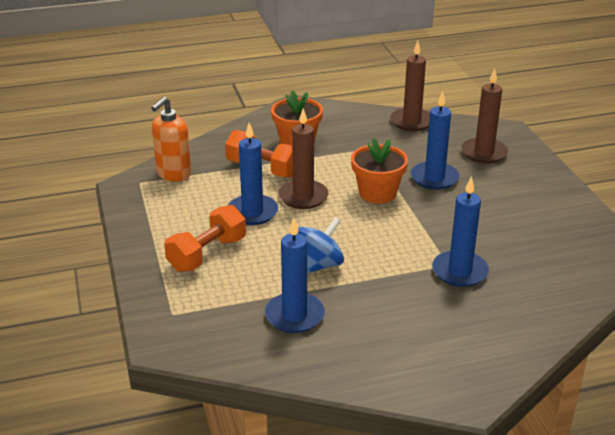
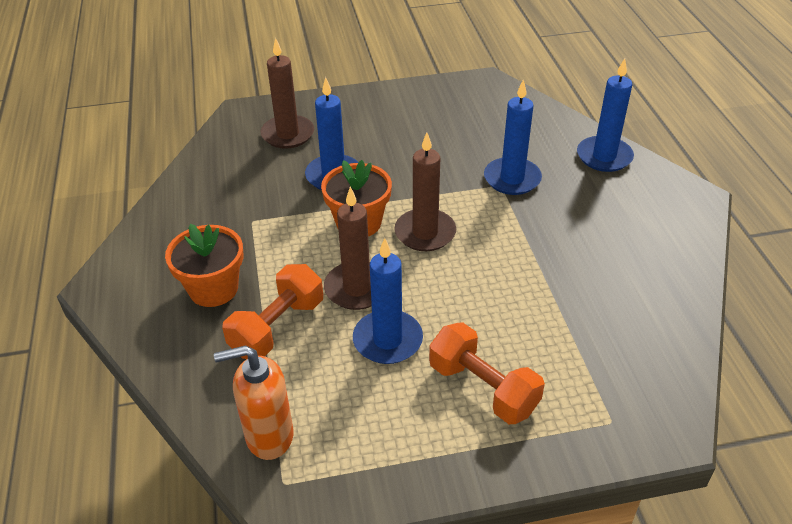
camera: 85 degrees left, 10 degrees up
(173, 174) = (269, 436): orange soap dispenser -> orange soap dispenser turned 135 degrees clockwise
(294, 315) = (598, 306): blue candle -> blue candle (604, 156)
(318, 265) = (505, 282): blue spinning top -> none
(411, 122) = (196, 179): brown candle -> brown candle (425, 233)

